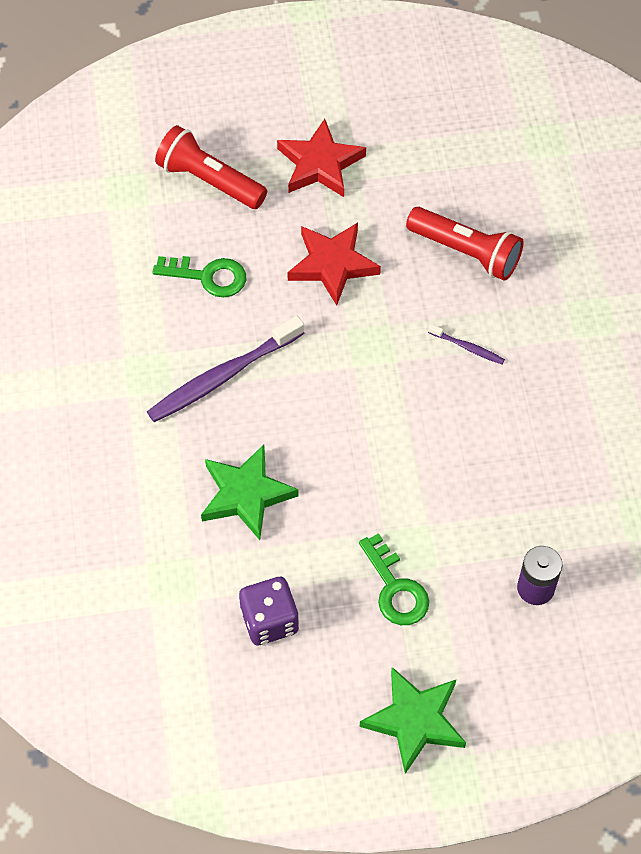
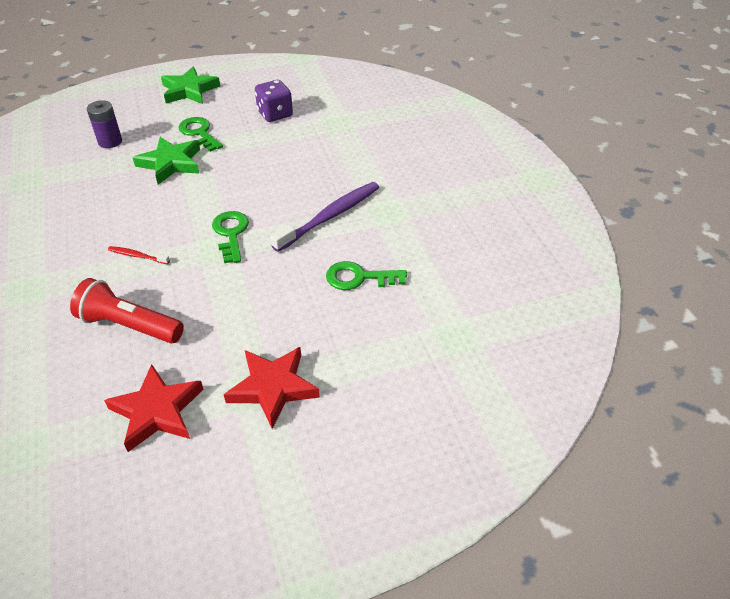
camera: 170 degrees right, 15 degrees down
(209, 180) = (380, 356): red flashlight -> none
(246, 494) = (299, 160): green star -> green star (171, 163)
(332, 265) = (252, 300): red star -> red star (157, 411)
(352, 366) = (231, 233): none -> green key
(467, 348) = (137, 256): purple toothbrush -> red toothbrush

